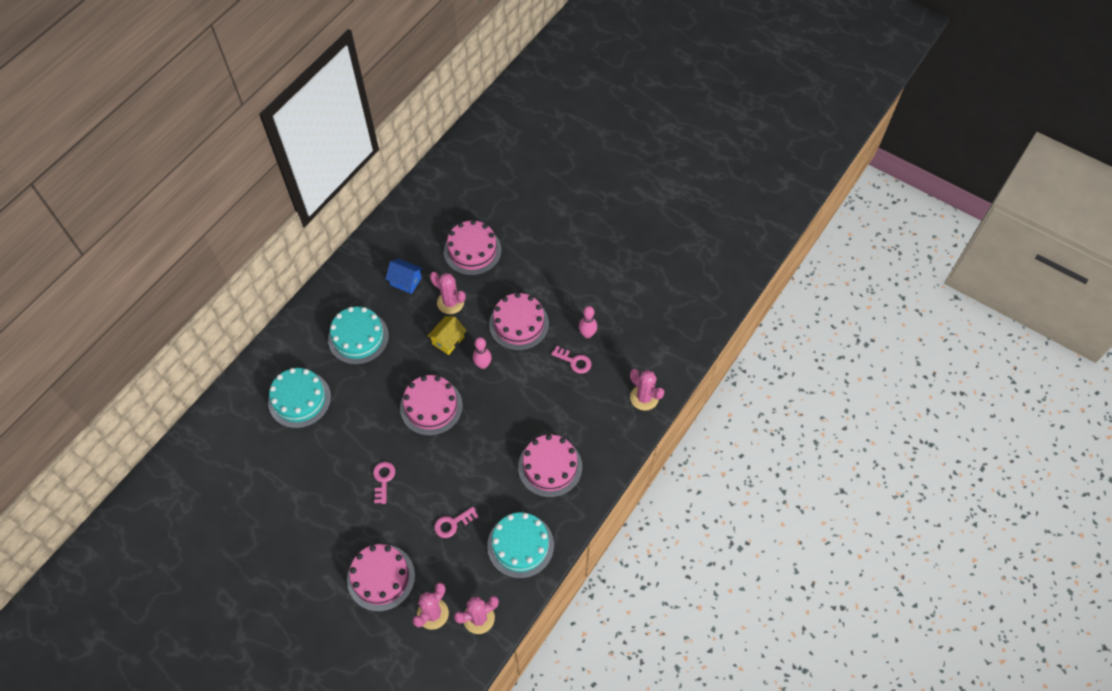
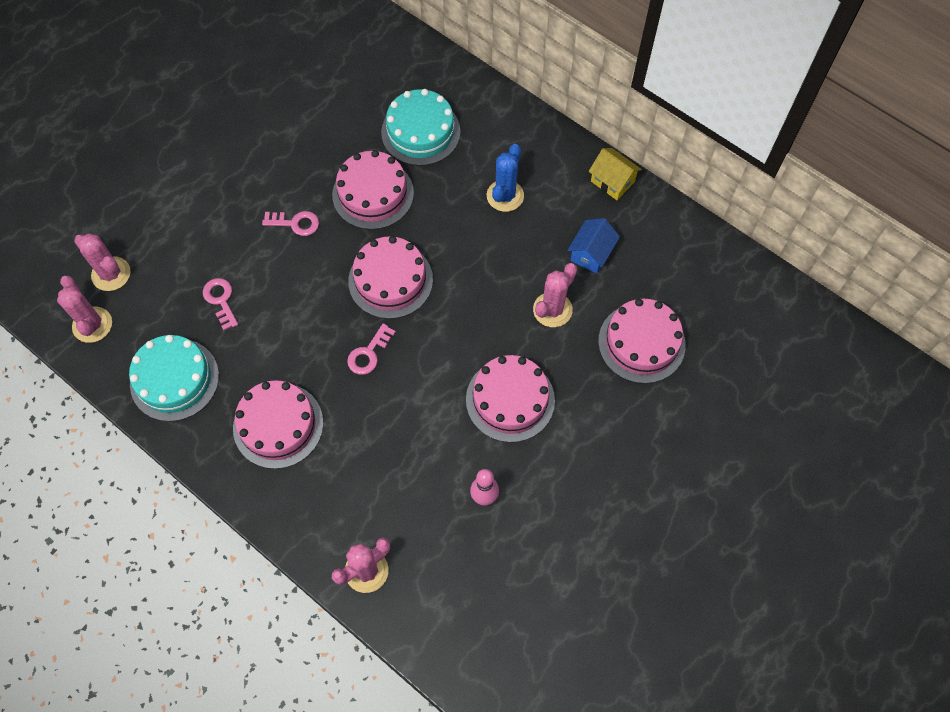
camera: 95 degrees right, 5 degrees up
(358, 337) = (505, 196): turquoise cake -> blue cactus
(381, 577) = (169, 219): pink cake -> pink cake (373, 194)
(448, 340) = (490, 304): yellow house -> yellow house (612, 181)
(483, 364) = (447, 347): pink bowling pin -> none
(574, 361) = (439, 473): pink key -> pink key (369, 353)

